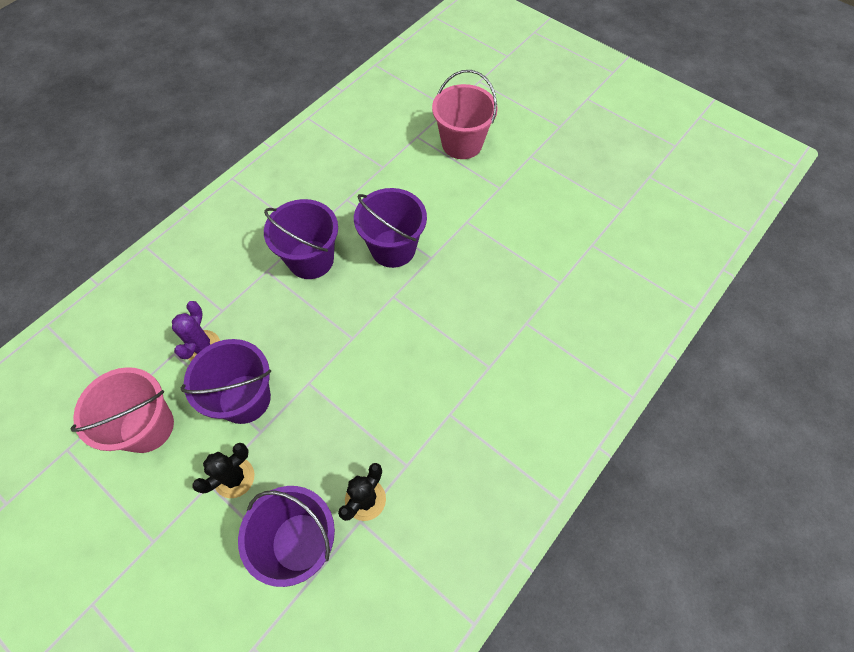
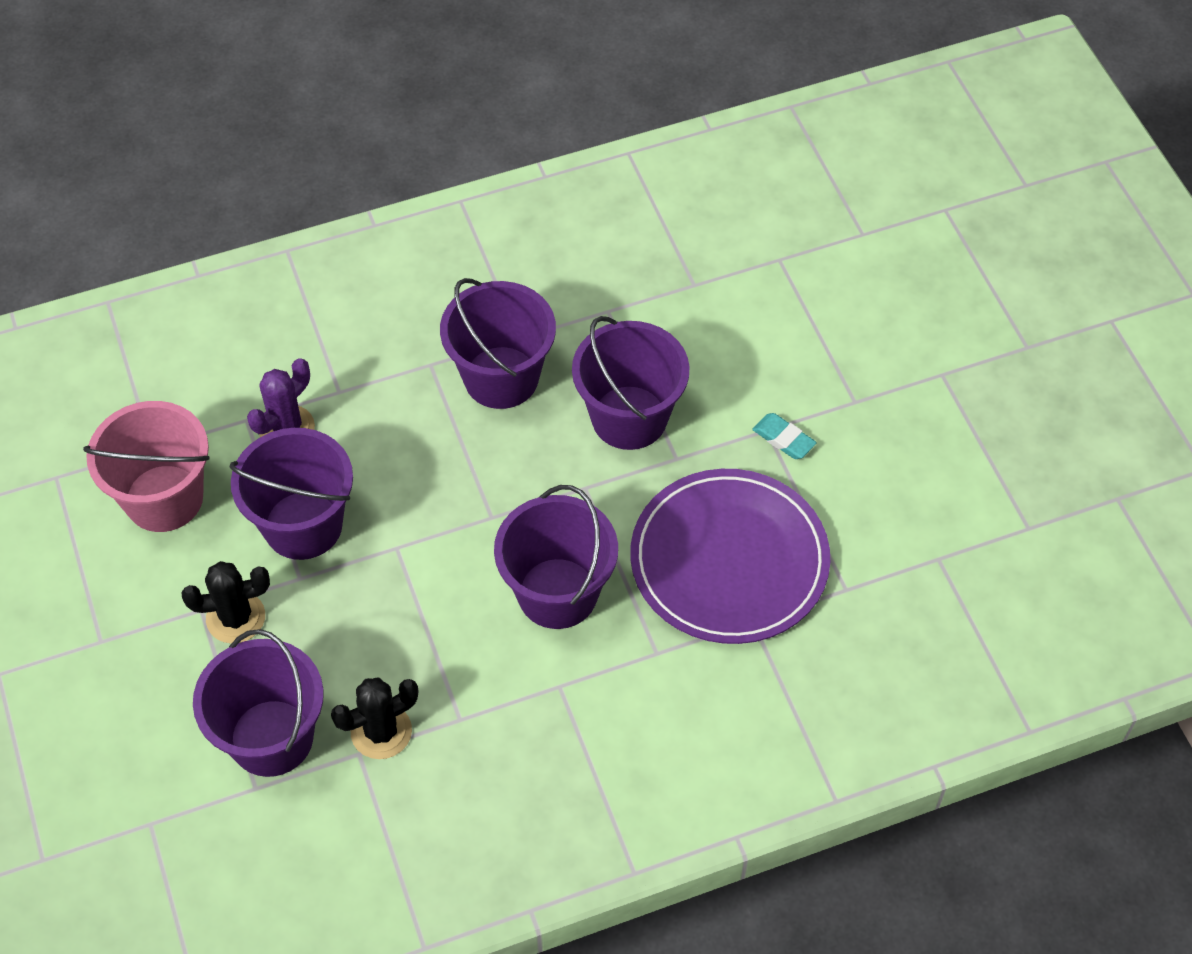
camera: 30 degrees right, 5 degrees down
(415, 362) = (557, 593): none -> purple bucket
(462, 143) = (843, 303): pink bucket -> none
(478, 222) = (783, 439): none -> turquoise eraser
(493, 297) = (729, 560): none -> purple plate

